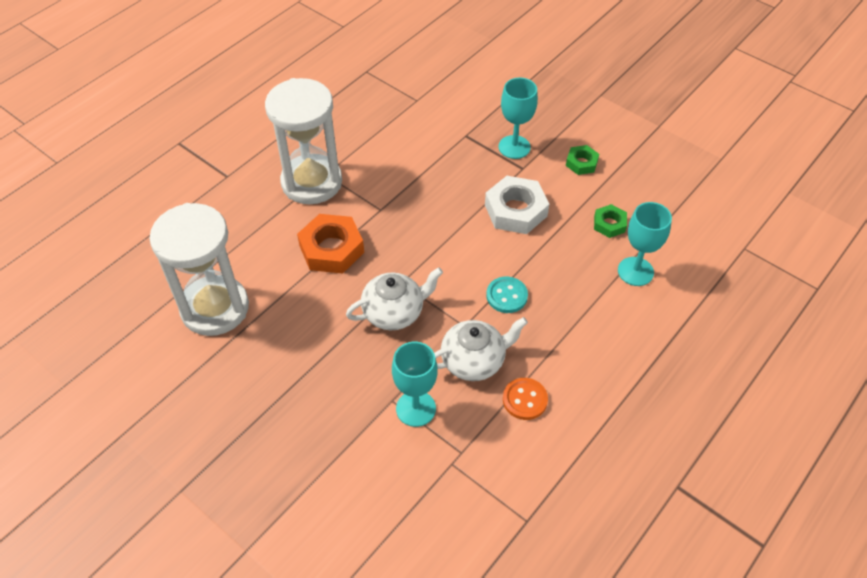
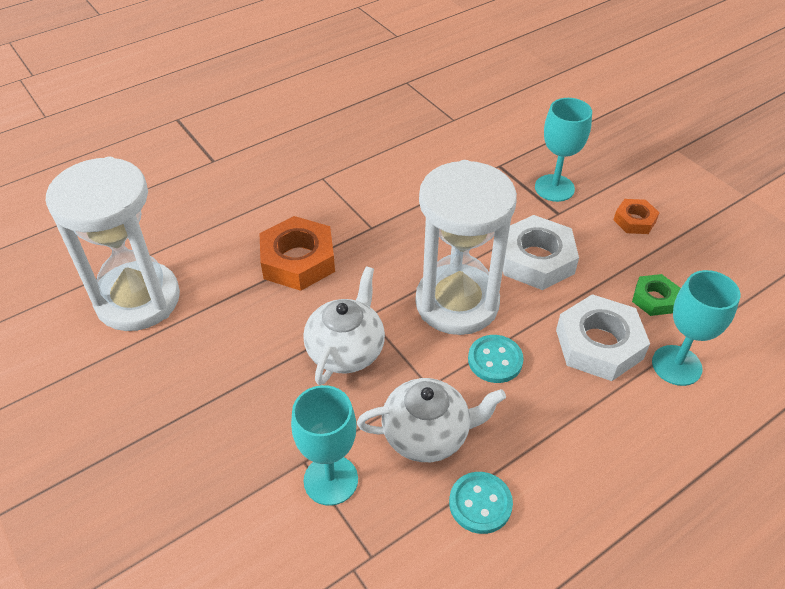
camera: 15 degrees right, 5 degrees down
(312, 182) = (303, 184): white hourglass -> white hourglass (457, 303)
(394, 312) = (346, 350): white teapot -> white teapot turned 60 degrees counterclockwise
(525, 400) = (480, 503): orange button -> turquoise button
(578, 267) = (599, 344): none -> white nut
(581, 163) = (634, 220): green nut -> orange nut

